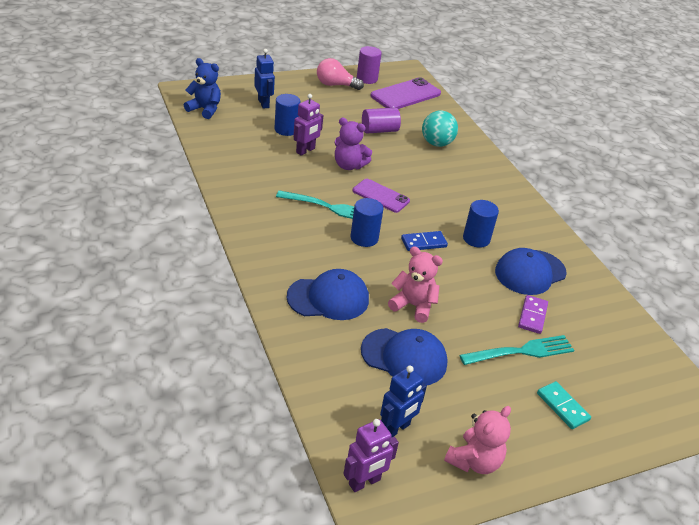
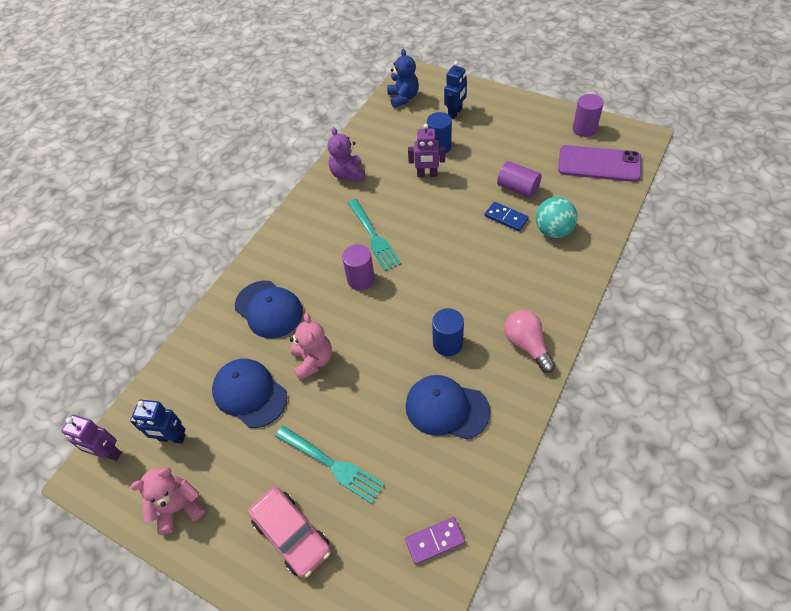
camera: 60 degrees right, 15 degrees up
(335, 85) = (543, 122): pink light bulb -> pink light bulb (527, 345)
(349, 165) = (442, 208): purple teddy bear -> purple teddy bear (348, 174)
(364, 238) = (361, 279): blue cylinder -> purple cylinder
(380, 196) = (427, 251): purple phone -> none
(404, 357) = (249, 393): blue cap -> blue cap turned 150 degrees clockwise
(423, 243) = (399, 315): blue domino -> blue domino (506, 218)
(474, 461) = (178, 507): pink teddy bear -> pink teddy bear turned 150 degrees clockwise
(532, 316) = (387, 446): purple domino -> purple domino (434, 541)
(562, 407) = (292, 534): turquoise domino -> pink car

